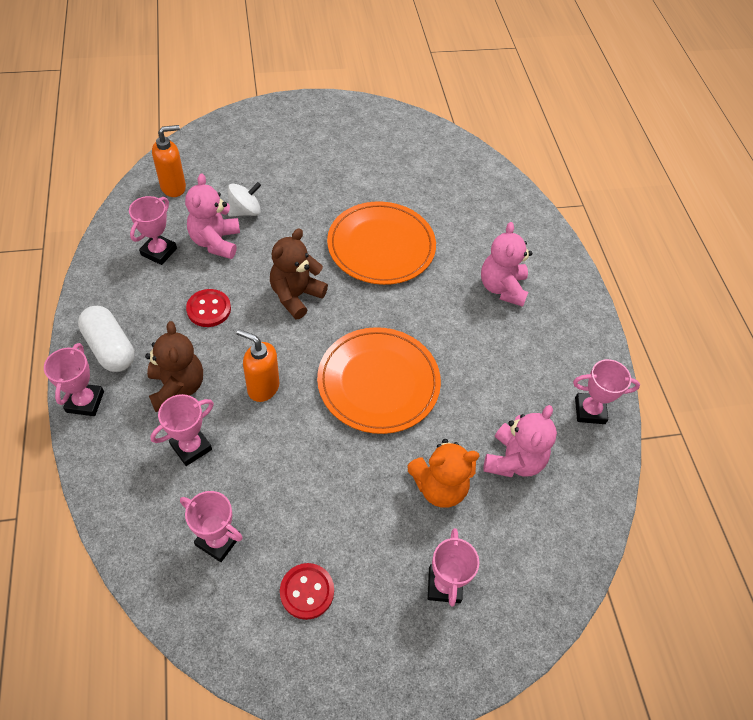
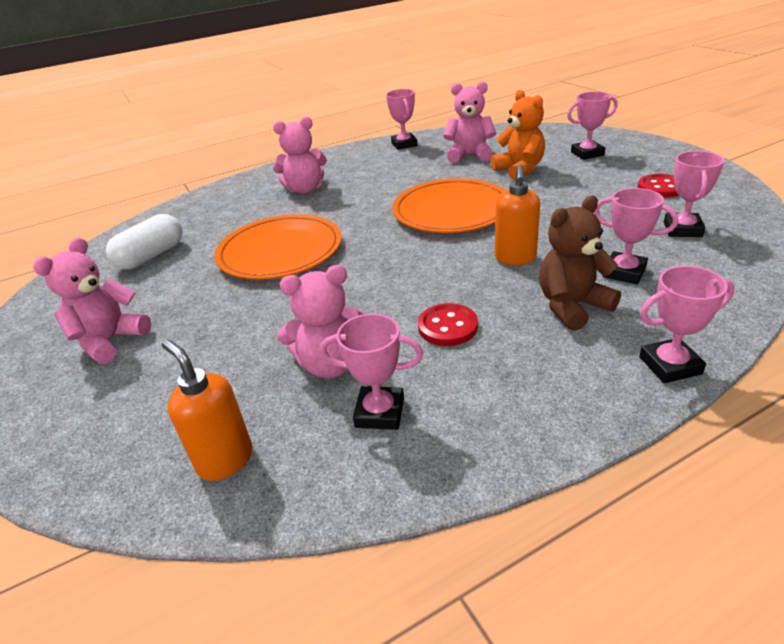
camera: 100 degrees left, 20 degrees down
(110, 348) = (578, 382): white capsule -> white capsule (151, 256)
(245, 211) = (258, 360): white spinning top -> none
(296, 296) = (383, 277): brown teddy bear -> none
(317, 149) = (110, 341): none -> pink teddy bear

